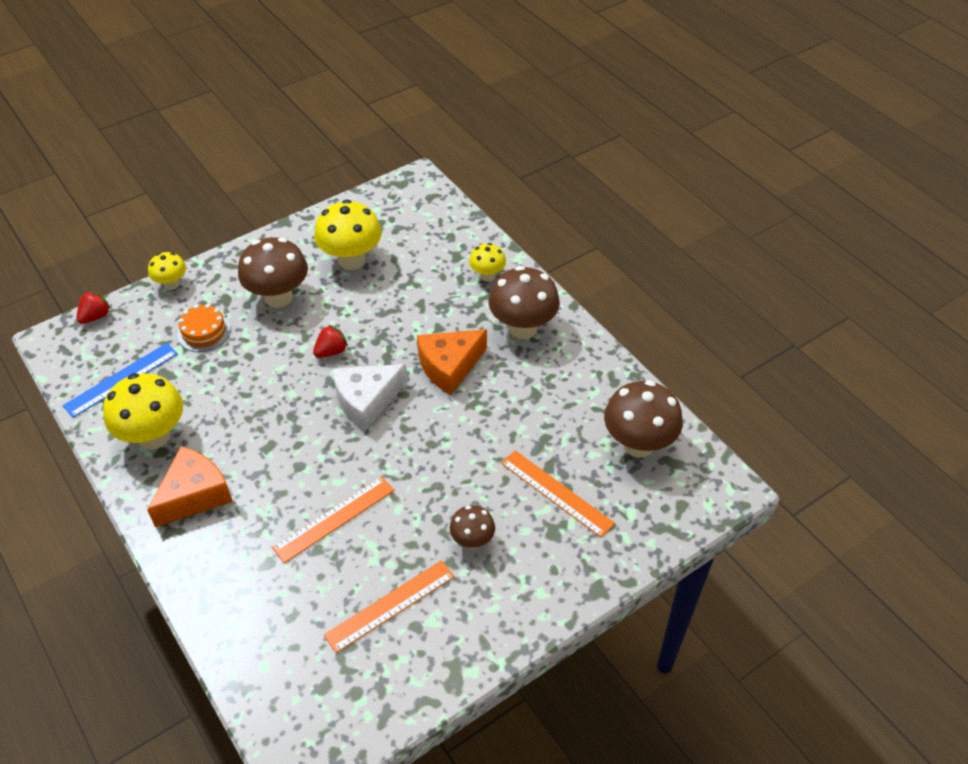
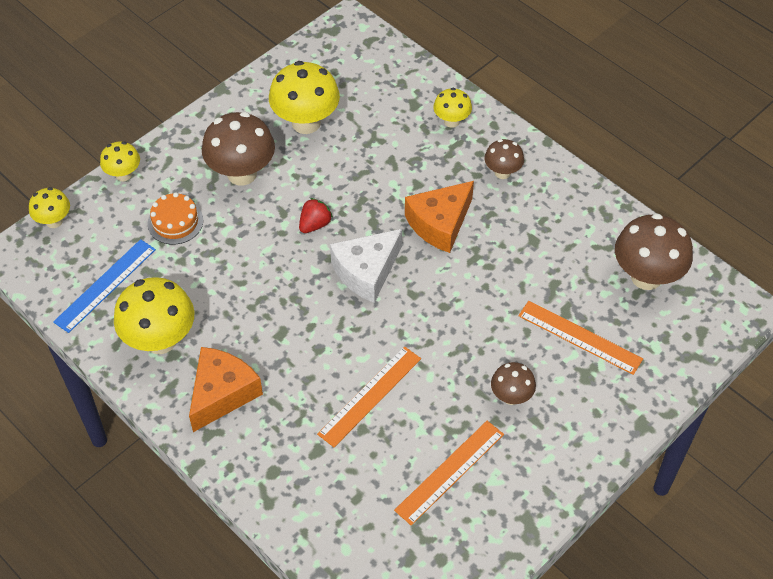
camera: 10 degrees left, 5 degrees up
(95, 316) = (54, 221): red strawberry -> yellow mushroom
(522, 328) = (502, 172): brown mushroom -> brown mushroom, size x0.55

